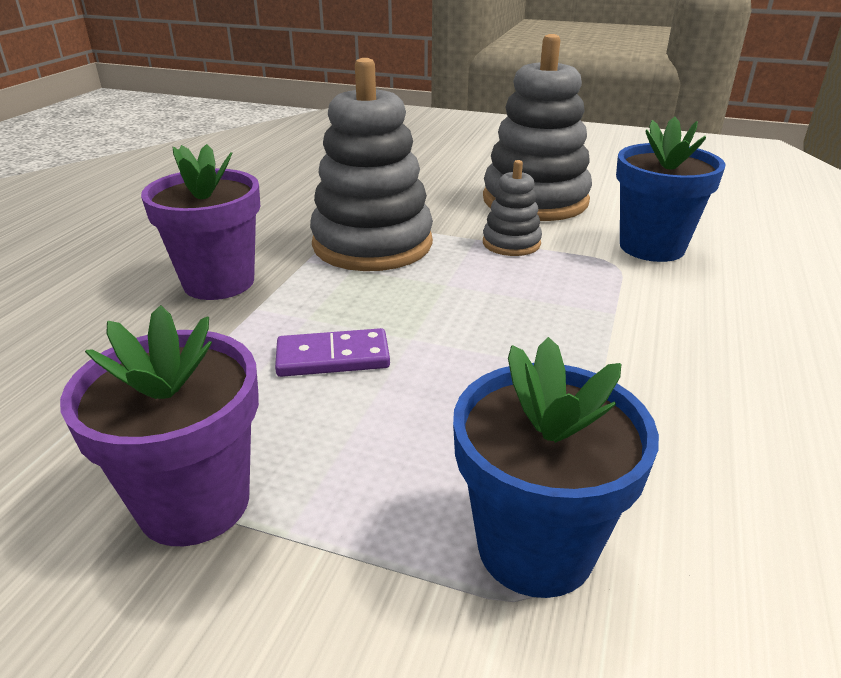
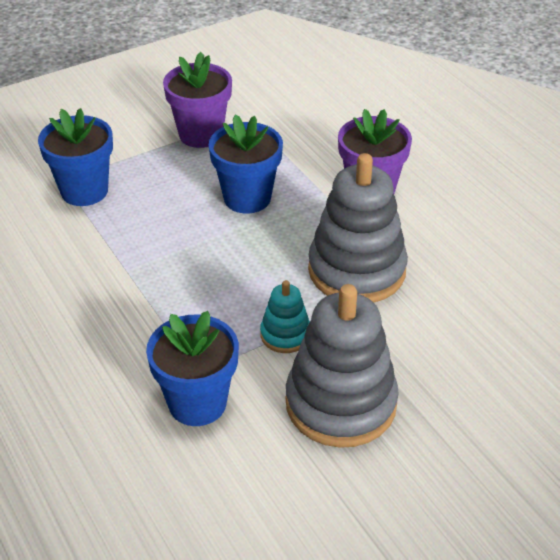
camera: 130 degrees right, 10 degrees up
(333, 357) = (247, 198): purple domino -> blue flower pot
(511, 243) = (285, 335): grey stacking toy -> turquoise stacking toy

